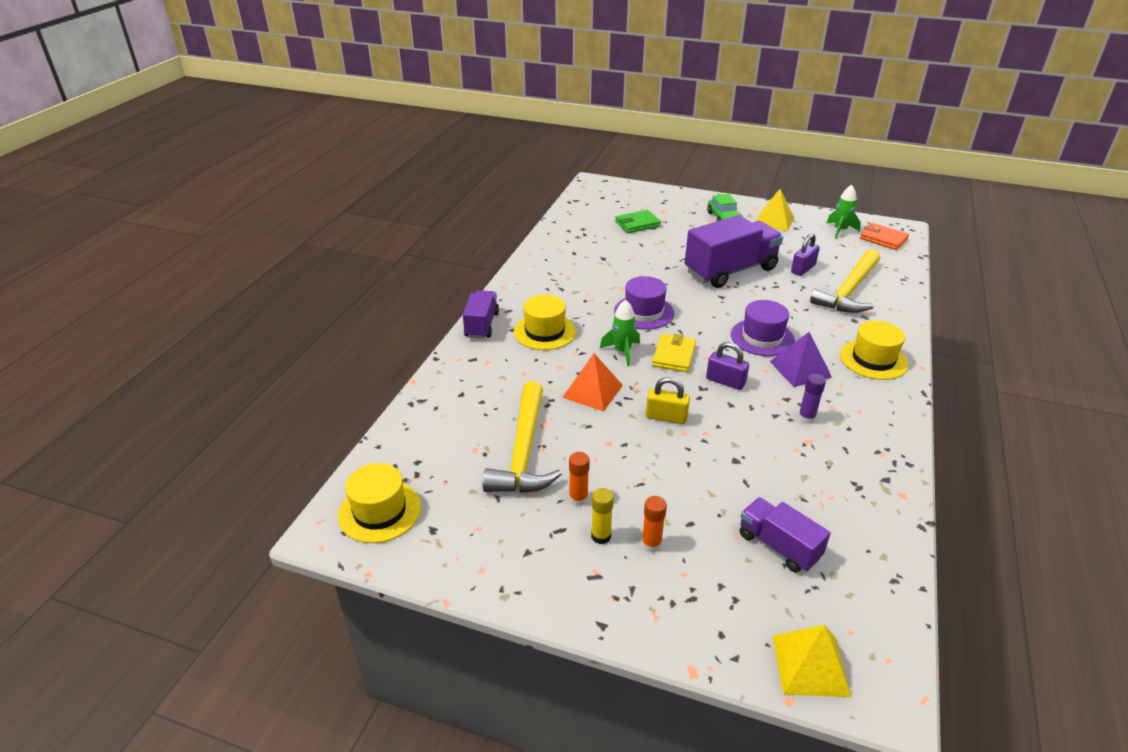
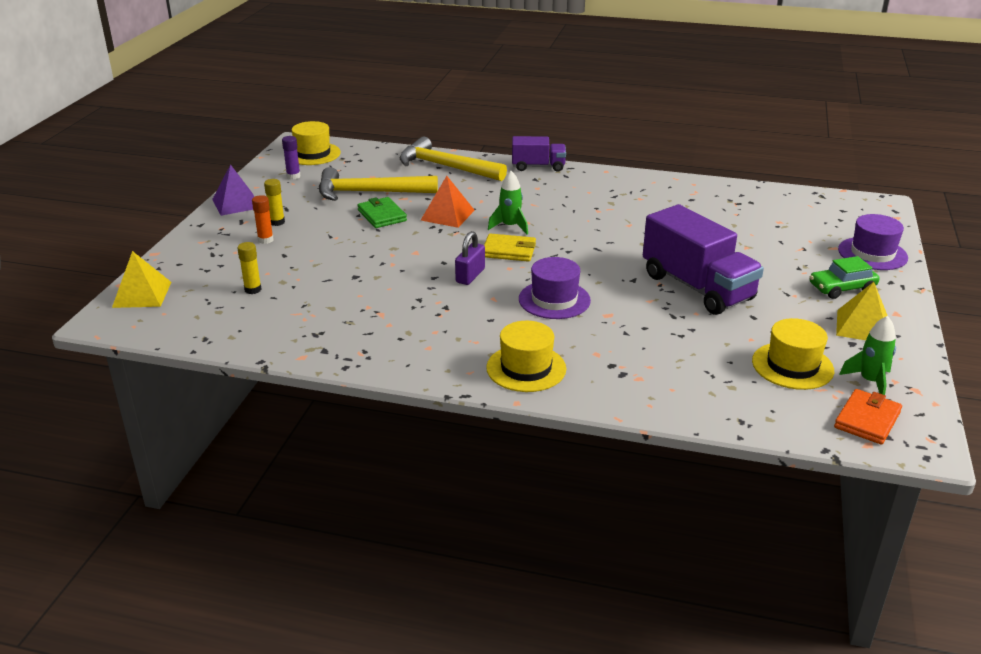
camera: 85 degrees right, 5 degrees down
(544, 332) = (534, 192): yellow hat -> yellow hat (792, 366)
(578, 499) = (316, 213): orange glue stick -> none
(637, 224) = (783, 232): green wallet -> green wallet (382, 215)
(644, 312) = (583, 236): purple hat -> purple hat (872, 254)
(666, 417) = (413, 246): yellow padlock -> none
(778, 546) = (253, 290): purple truck -> yellow glue stick
(800, 369) = (498, 318): purple pyramid -> purple pyramid (236, 203)
(803, 269) = (728, 338): purple padlock -> none
(806, 418) = (415, 315): purple glue stick -> purple glue stick (293, 176)
(849, 291) = (684, 369): yellow hammer -> yellow hammer (446, 167)

